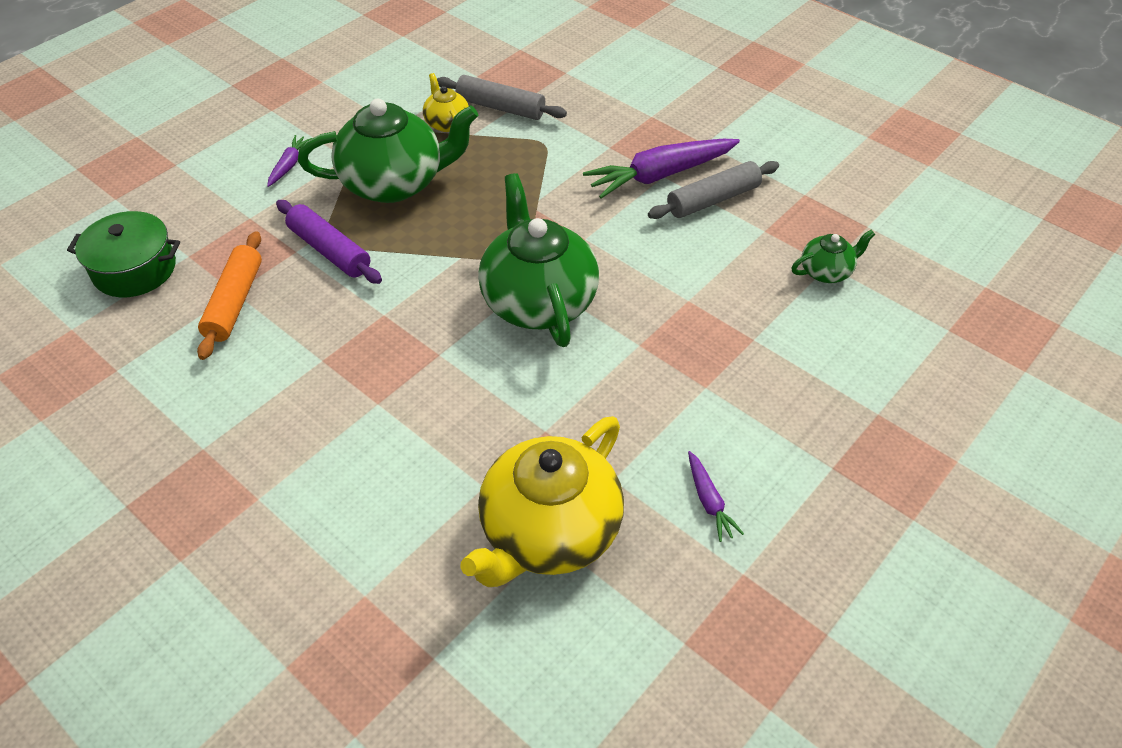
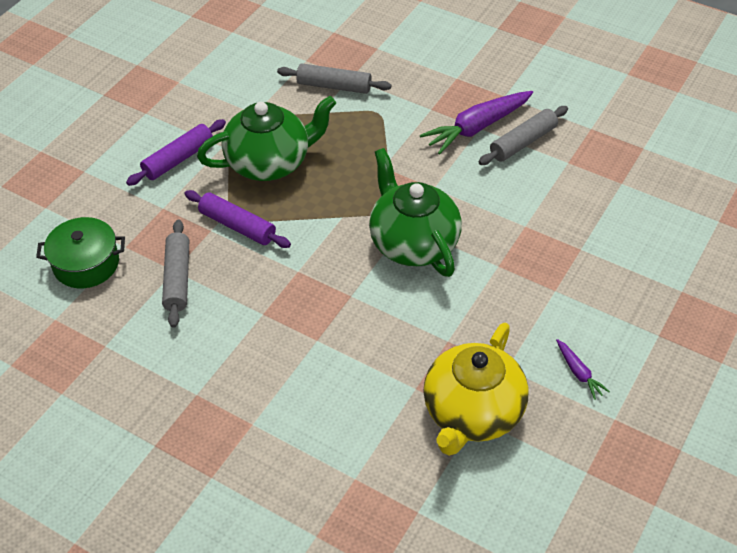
camera: 10 degrees left, 0 degrees up
(235, 302) = (177, 279): orange rolling pin -> grey rolling pin
(289, 165) = (178, 159): purple carrot -> purple rolling pin
(446, 123) = (294, 105): yellow teapot -> none
(826, 271) = (621, 188): green teapot -> none

